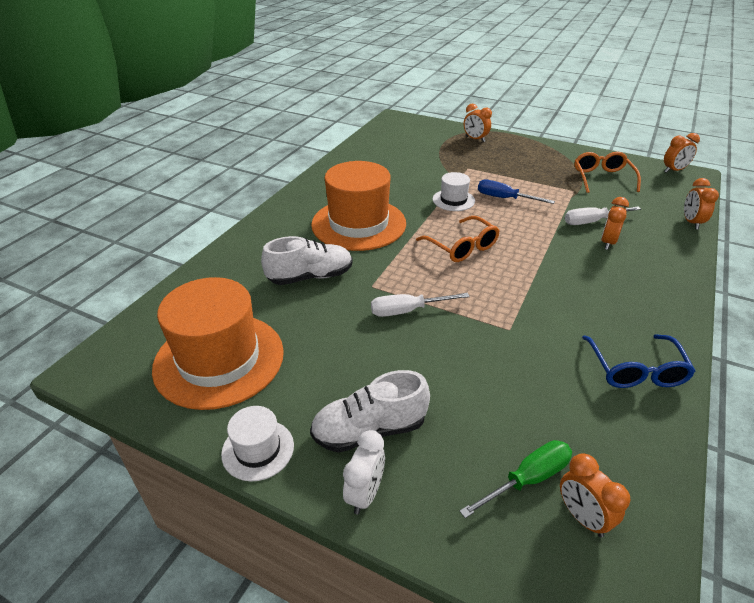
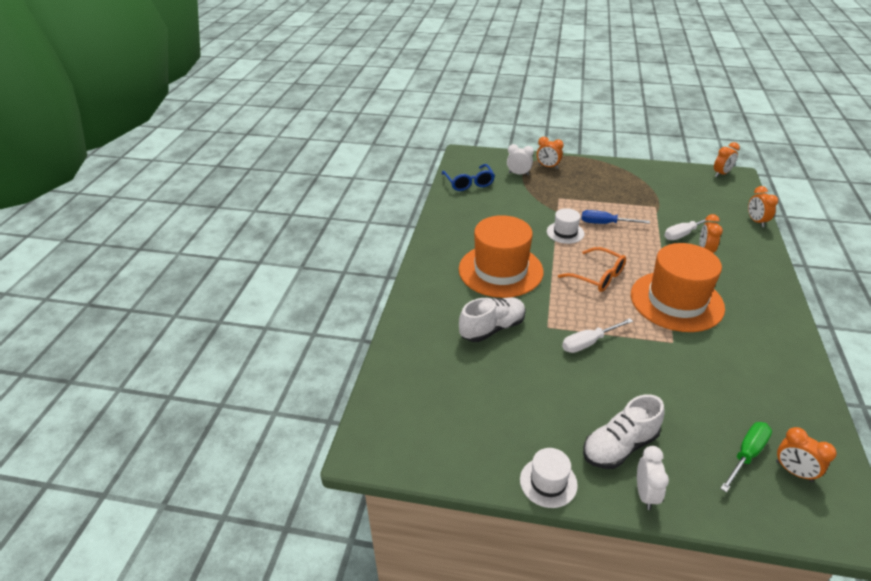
camera: 15 degrees left, 0 degrees up
(219, 359) = (467, 418): orange hat -> orange hat (676, 301)
(439, 141) = (518, 174): none -> white clock
(602, 178) = (671, 191): orange glasses -> none
(635, 370) = (775, 355): blue glasses -> blue glasses (469, 183)

